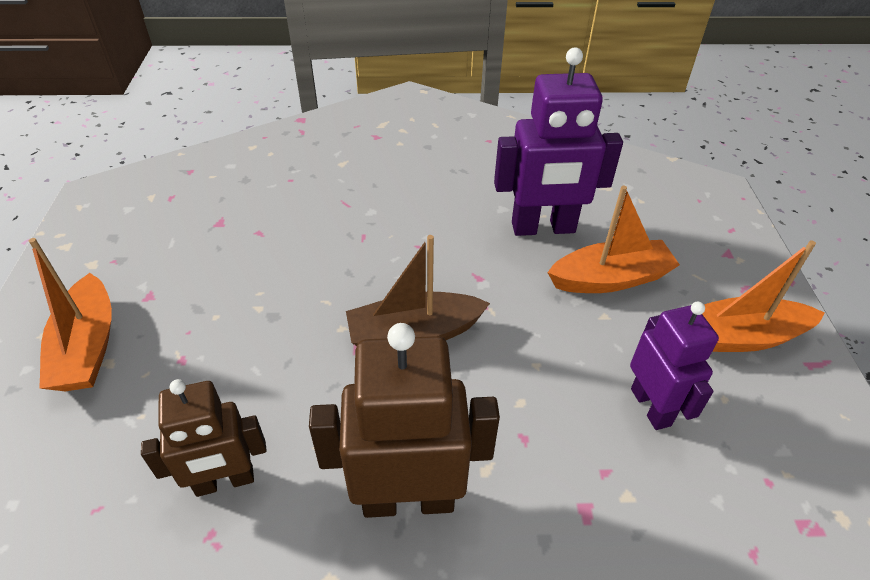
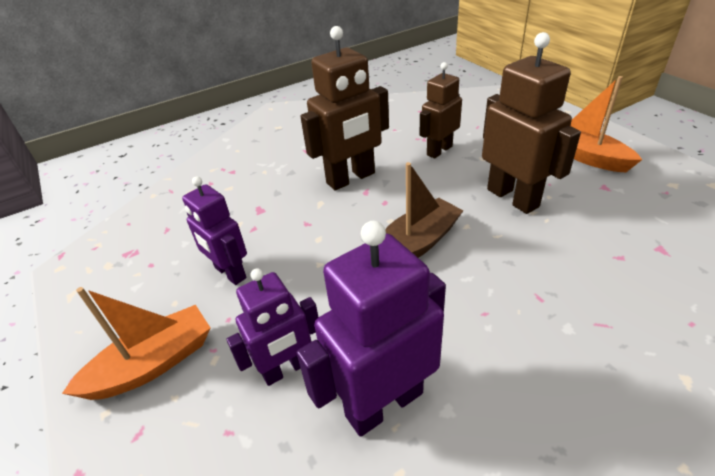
camera: 155 degrees right, 5 degrees down
(251, 335) = (513, 198): none -> brown robot
(610, 279) = (286, 369): orange boat -> purple robot

